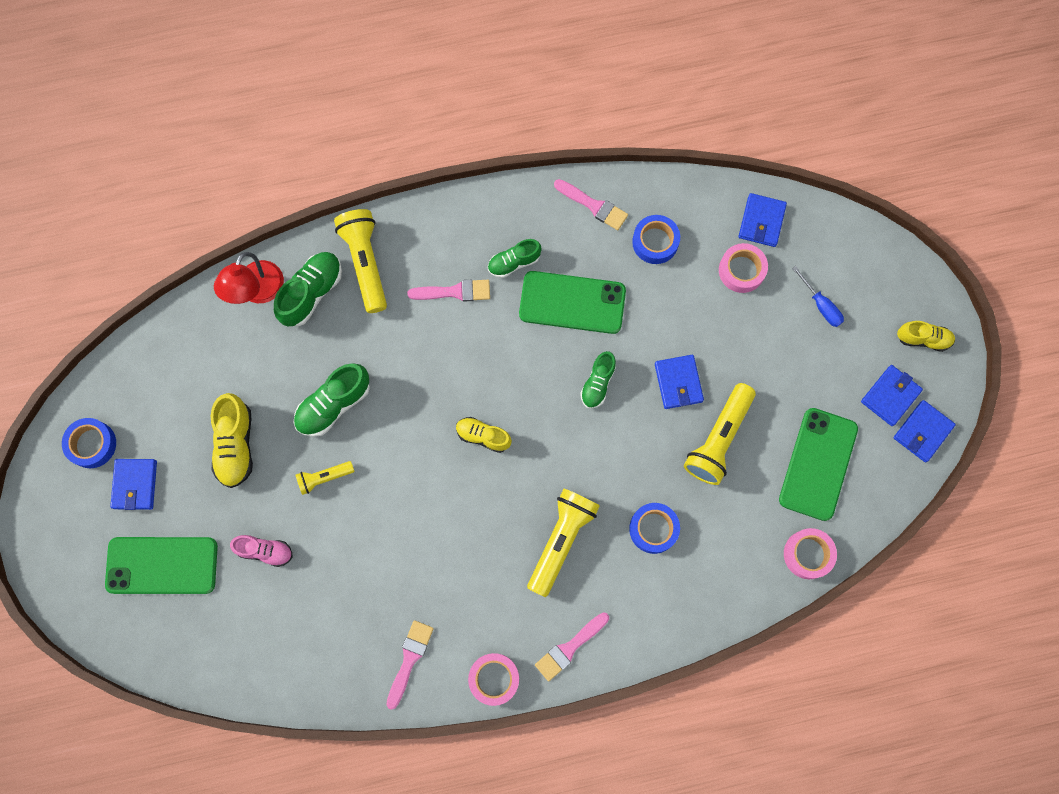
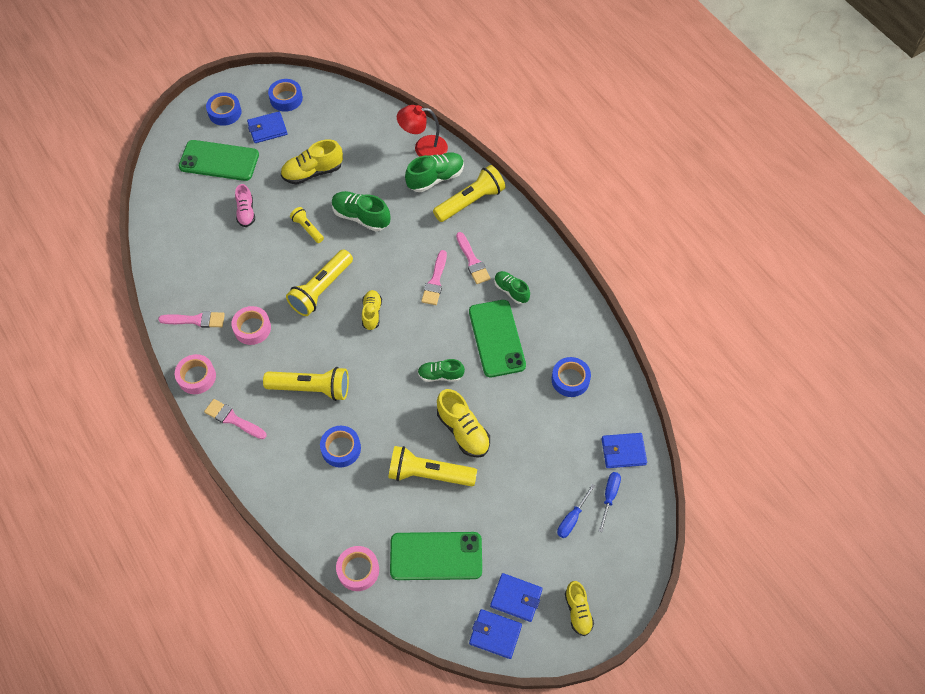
camera: 70 degrees right, 15 degrees down
(78, 536) = (225, 112): none -> blue tape
(162, 565) = (219, 161): green phone -> green phone turned 60 degrees counterclockwise
(311, 293) = (435, 178): green shoe -> green shoe turned 45 degrees counterclockwise
(424, 487) = (321, 289): none -> yellow flashlight
(594, 206) = (580, 328): pink brush -> pink brush (435, 281)
(678, 383) = (463, 431): blue wallet -> yellow shoe
(741, 270) = (575, 449): pink tape -> pink tape (252, 328)
(808, 257) = (609, 496): none -> blue screwdriver

